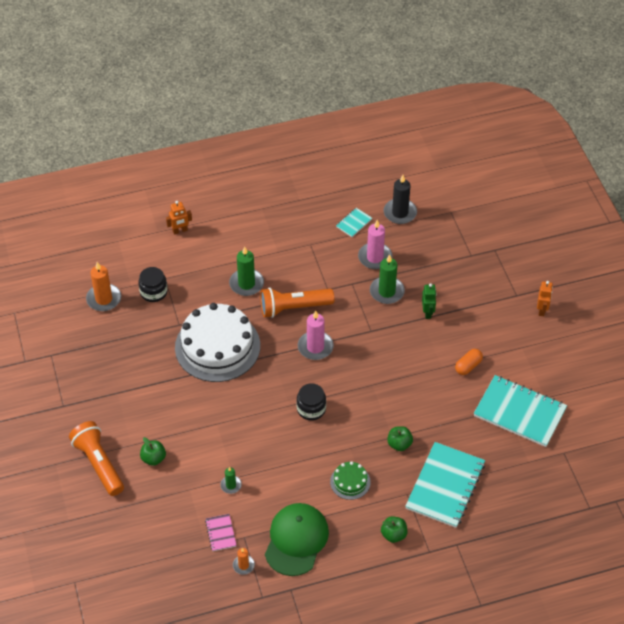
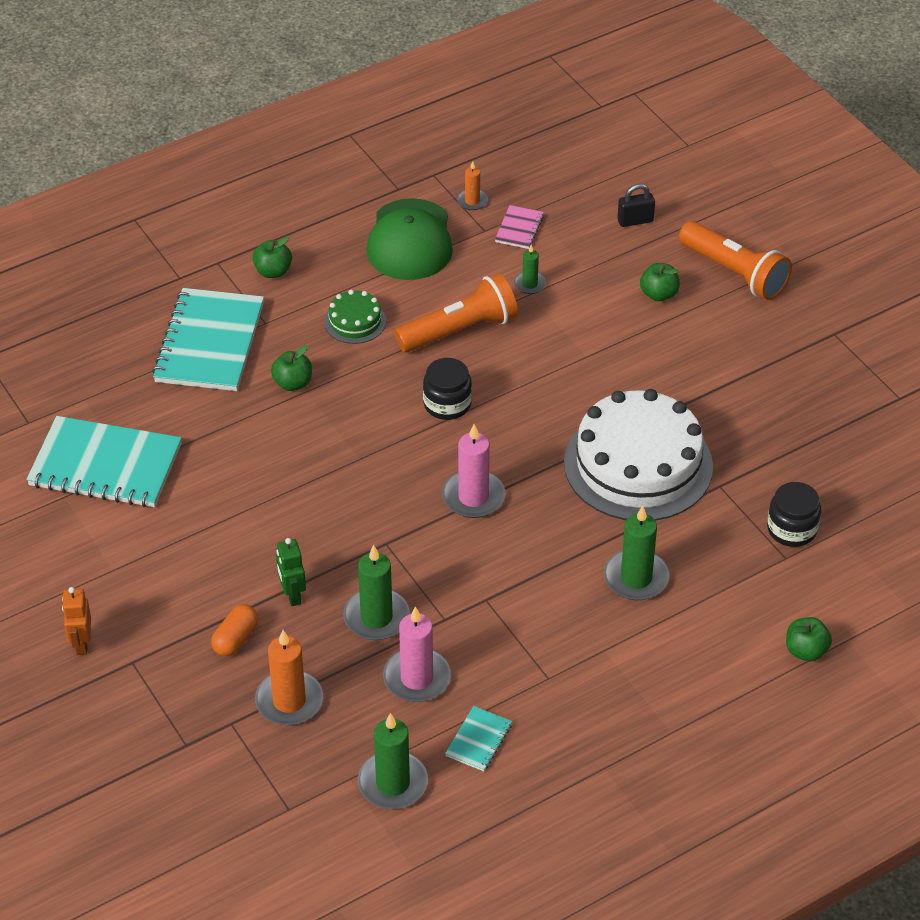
camera: 165 degrees right, 5 degrees down
(104, 299) = (870, 500): orange candle -> orange candle (289, 701)
(142, 521) = (635, 221): none -> black padlock
(180, 231) = (806, 651): orange robot -> green apple
(220, 533) = (519, 228): pink notebook -> pink notebook turned 45 degrees clockwise
(293, 308) = (535, 554): orange flashlight -> orange flashlight (460, 330)
(400, 213) = (392, 783): black candle -> green candle
(468, 366) = (203, 519): orange capsule -> orange capsule (236, 639)

